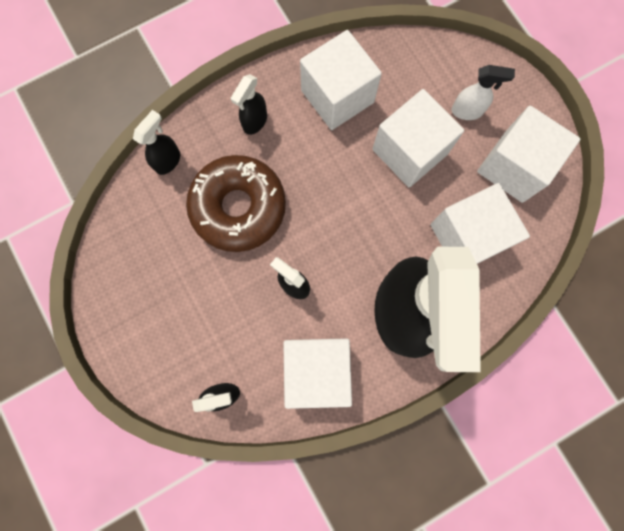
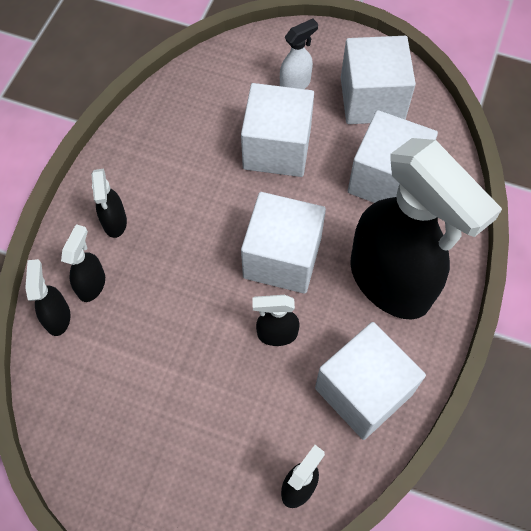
camera: 40 degrees left, 15 degrees down
(206, 155) = (92, 284): none -> black spray bottle
(238, 207) = (164, 307): brown donut -> none
(337, 96) = (173, 148): white cube -> white cube (282, 258)

